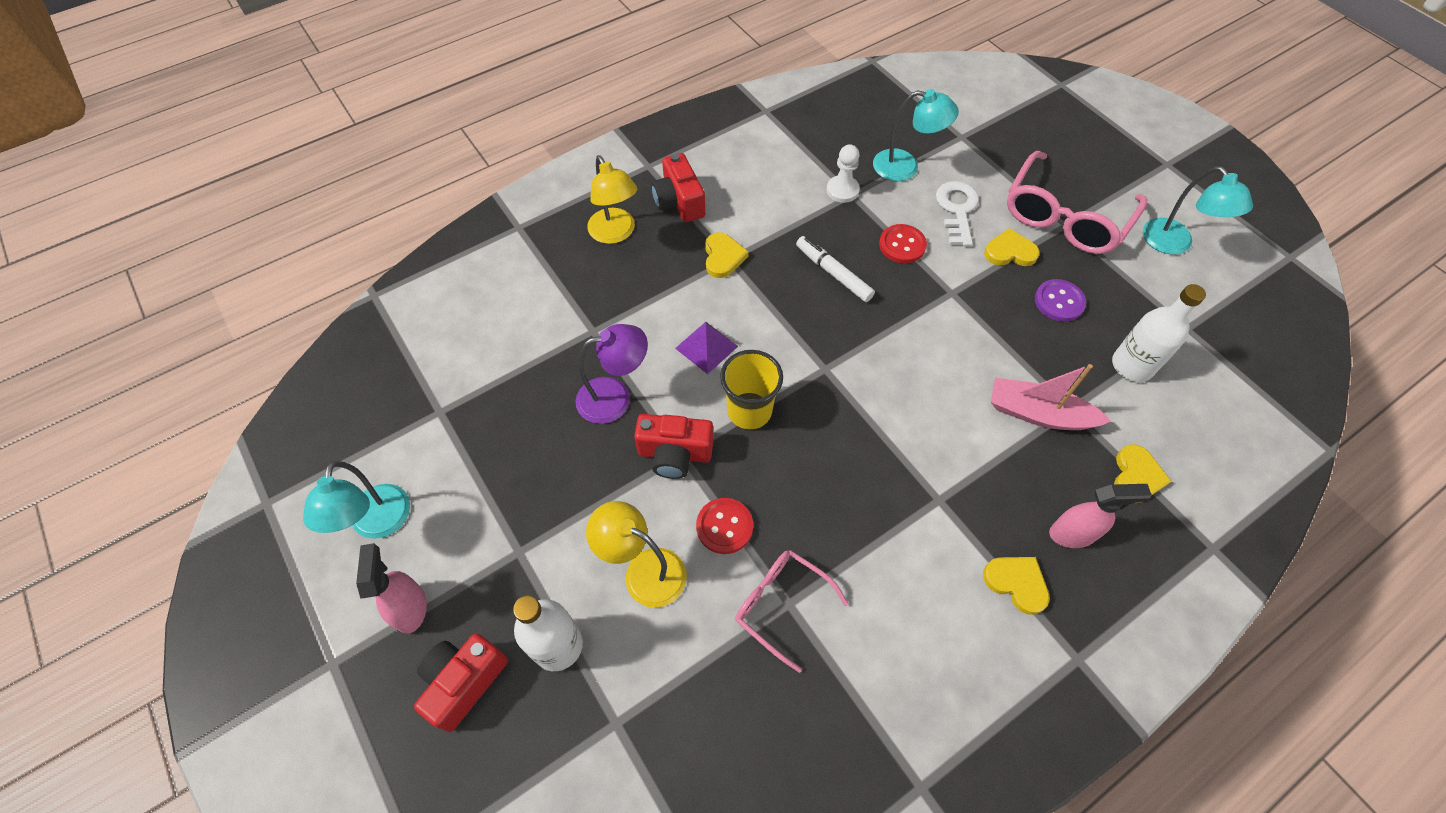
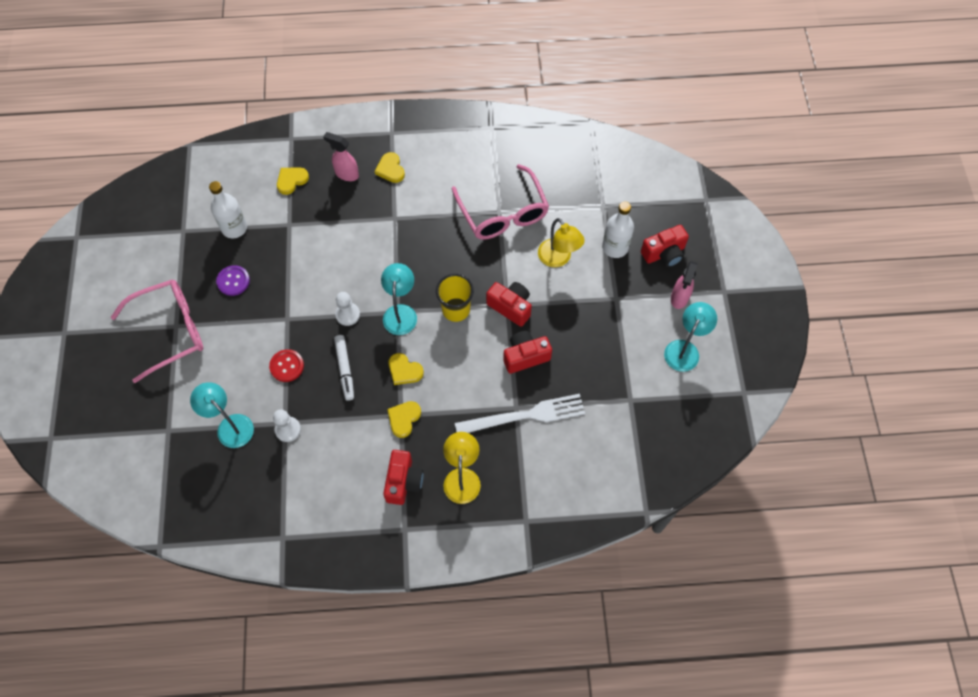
camera: 150 degrees left, 5 degrees up
(576, 327) = (525, 416): none -> white fork
(615, 397) = (525, 356): purple lamp -> red camera
(706, 347) = (455, 360): purple pyramid -> none
(724, 526) = (507, 259): red button -> none
(781, 605) = (503, 213): pink glasses -> pink glasses, size x1.69
(884, 333) = (347, 314): none -> white pawn
(957, 209) = (229, 373): white key -> none
(1010, 252) = (227, 326): yellow heart -> yellow heart (404, 370)
(1038, 413) = (307, 230): pink boat -> none
(1174, 244) = (129, 279): turquoise lamp -> turquoise lamp (400, 312)

